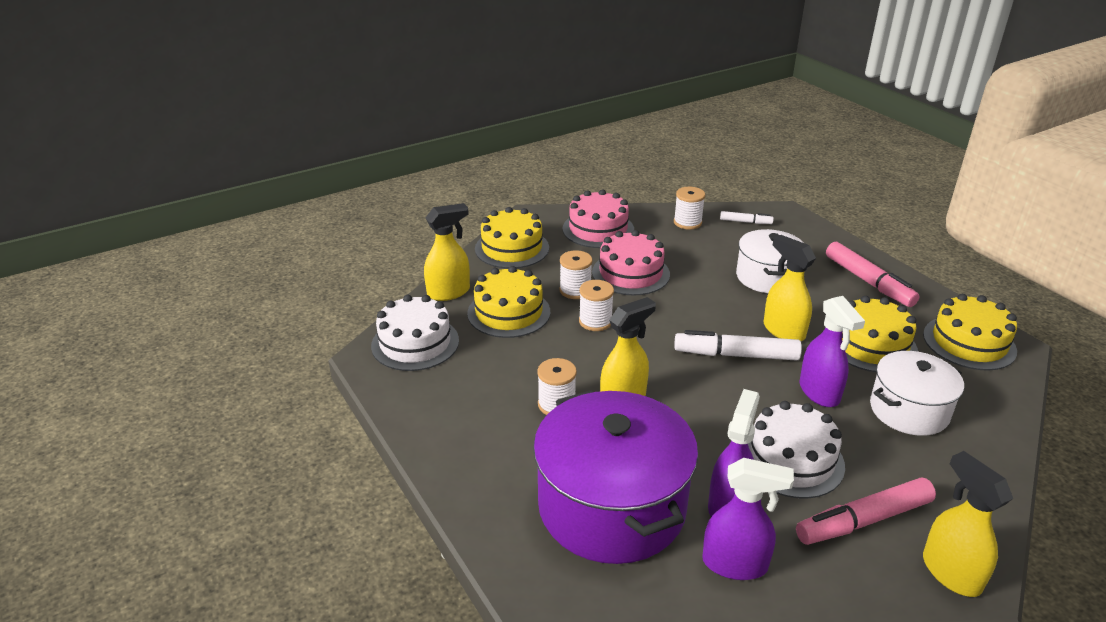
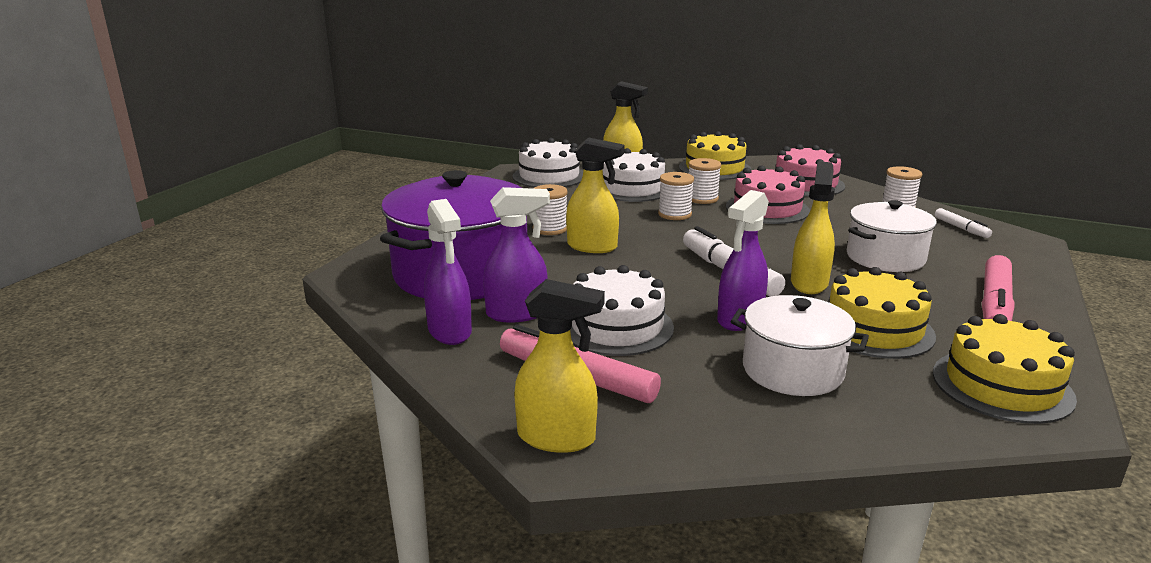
camera: 55 degrees right, 10 degrees down
(509, 312) = (632, 188): yellow cake -> white cake
(950, 572) = (557, 438): yellow spray bottle -> yellow spray bottle turned 75 degrees clockwise

